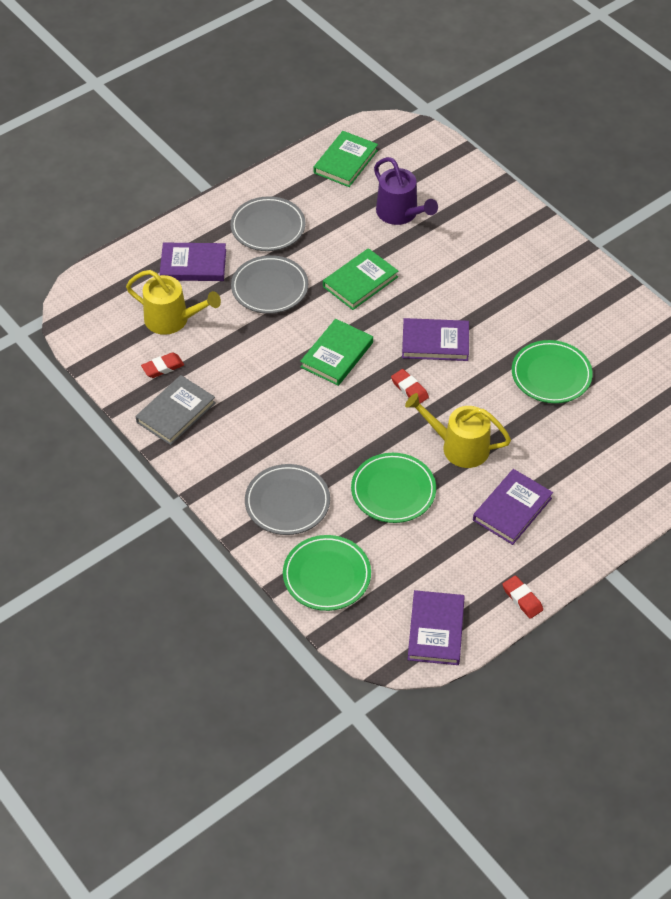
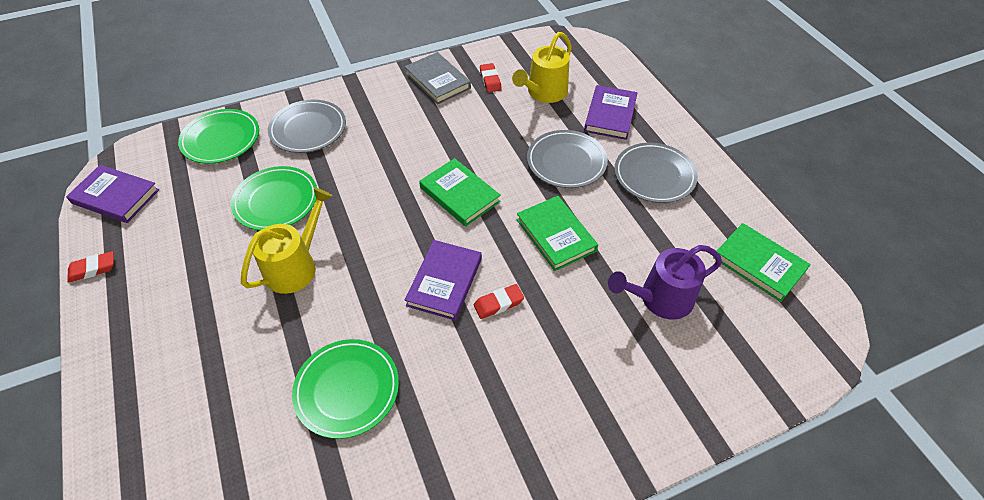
camera: 105 degrees right, 0 degrees up
(409, 389) = (390, 243): red eraser -> red eraser (498, 303)
(512, 509) = (194, 291): purple book -> none

